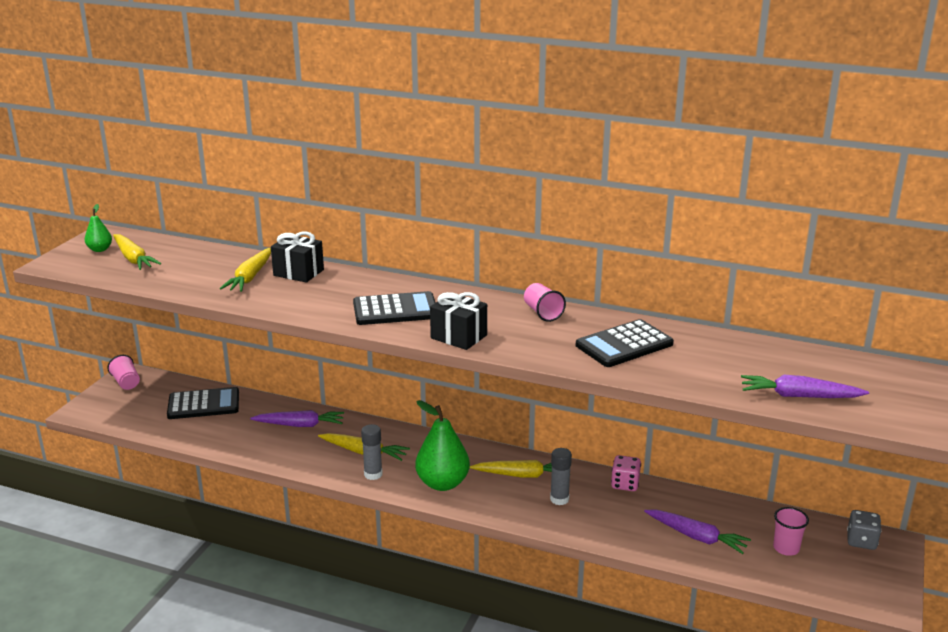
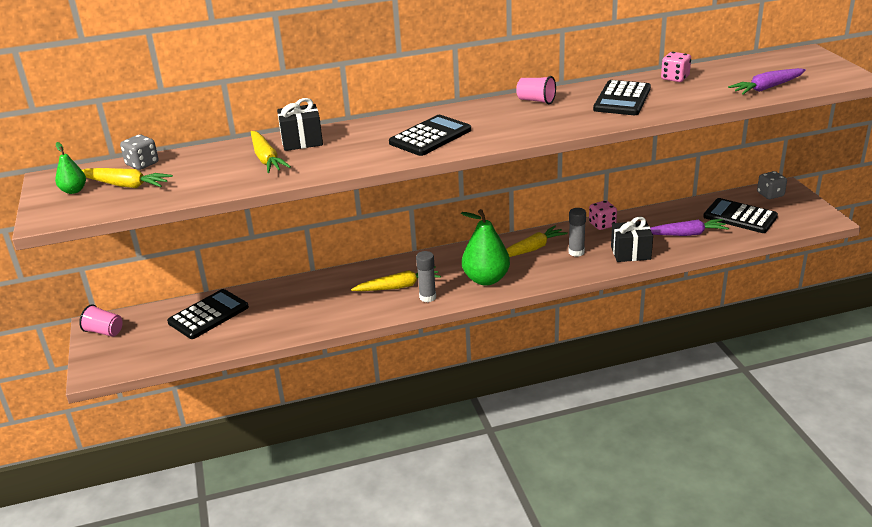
camera: 35 degrees left, 5 degrees up
(170, 246) = (142, 164): none -> grey dice
(300, 425) = (317, 292): purple carrot -> none
(459, 337) = (509, 135): black gift -> black gift (630, 253)
(719, 344) = (675, 78): none -> pink dice
(786, 548) = (740, 217): pink cup -> black calculator

